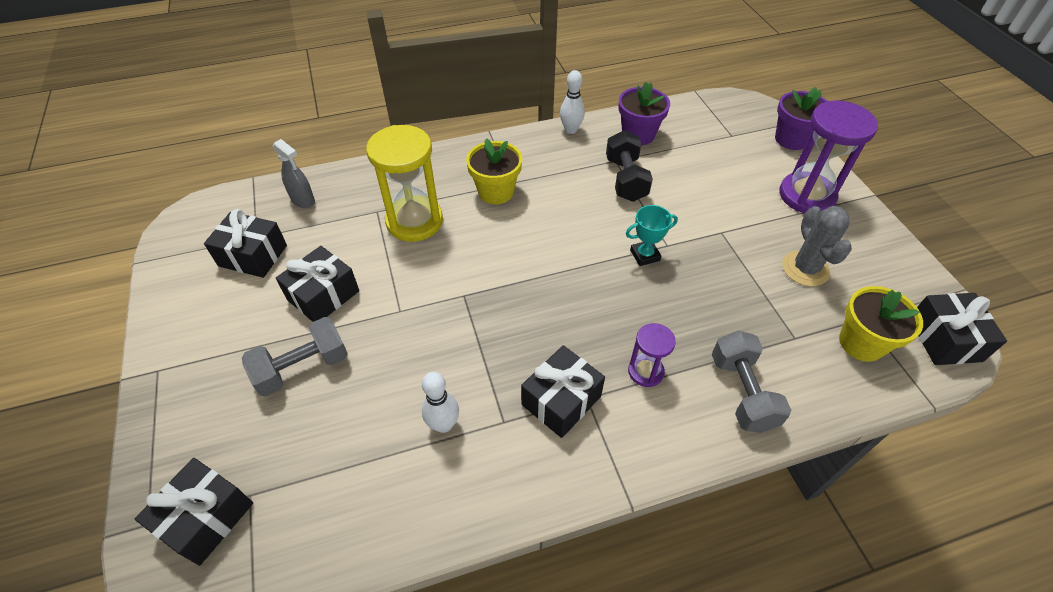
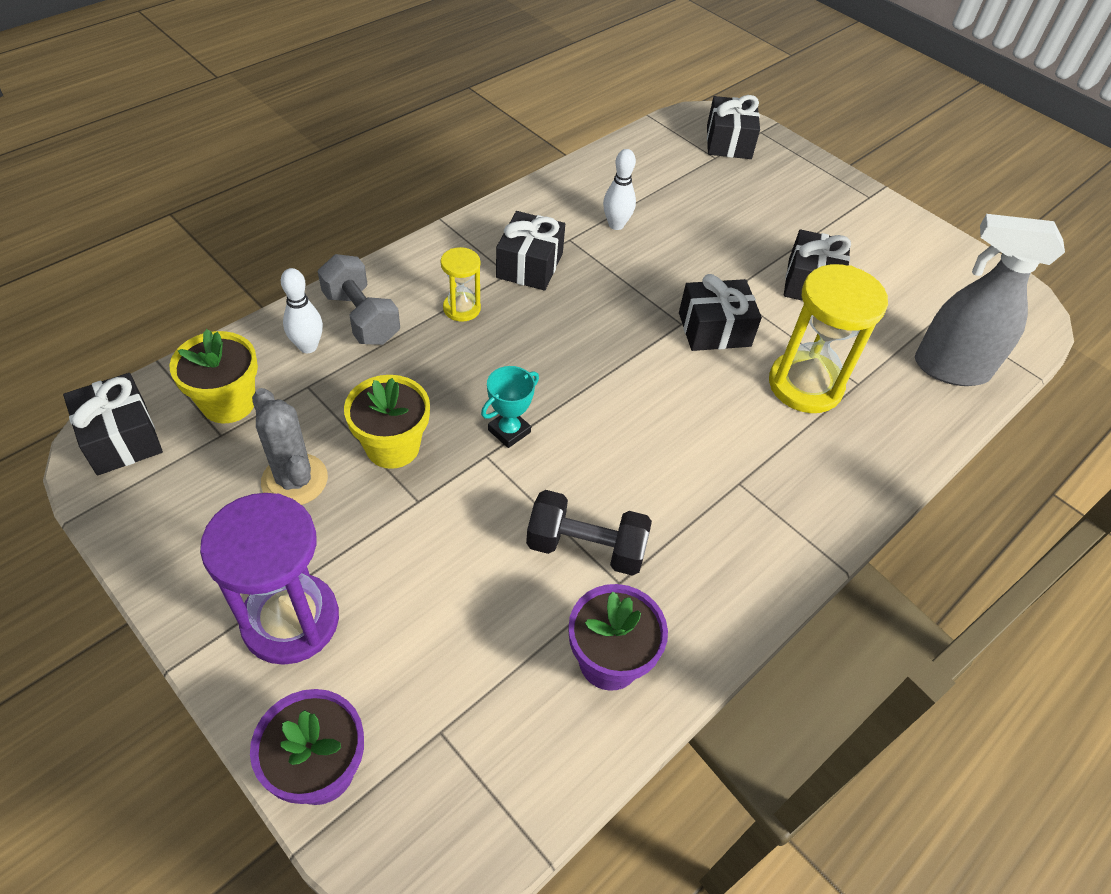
camera: 150 degrees right, 0 degrees up
(253, 255) = (919, 296): black gift -> black gift (714, 329)
(303, 200) = (949, 368): grey spray bottle -> grey spray bottle, size x1.91
(303, 367) = (763, 228): grey dumbbell -> none
(496, 192) = (747, 460): yellow flower pot -> yellow flower pot (392, 447)
(571, 130) = (725, 626): white bowling pin -> white bowling pin (308, 346)
(625, 179) = (586, 548): black dumbbell -> black dumbbell turned 45 degrees counterclockwise
(645, 371) = (462, 308): purple hourglass -> yellow hourglass

